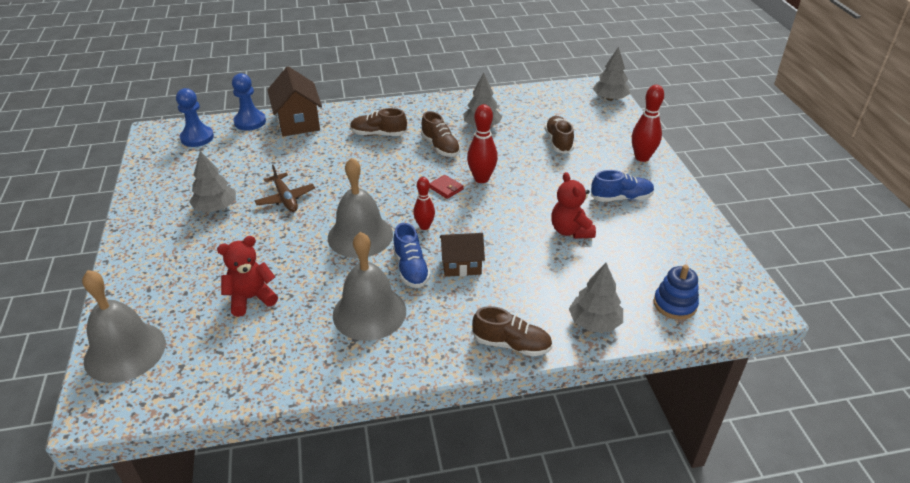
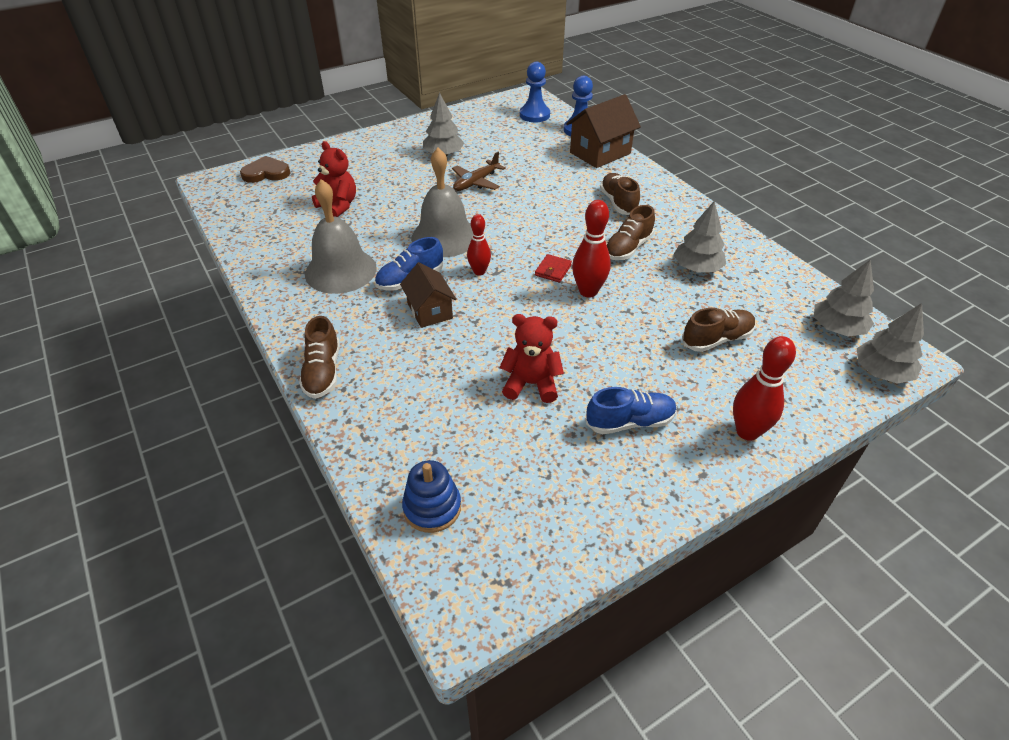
camera: 70 degrees right, 5 degrees up
(125, 351) = (266, 173): grey bell -> brown heart
(570, 231) = (531, 384): red teddy bear -> red teddy bear turned 45 degrees clockwise
(594, 322) = (375, 432): grey tree -> grey tree (837, 328)
(621, 198) = (630, 422): blue shoe -> blue shoe turned 75 degrees counterclockwise

